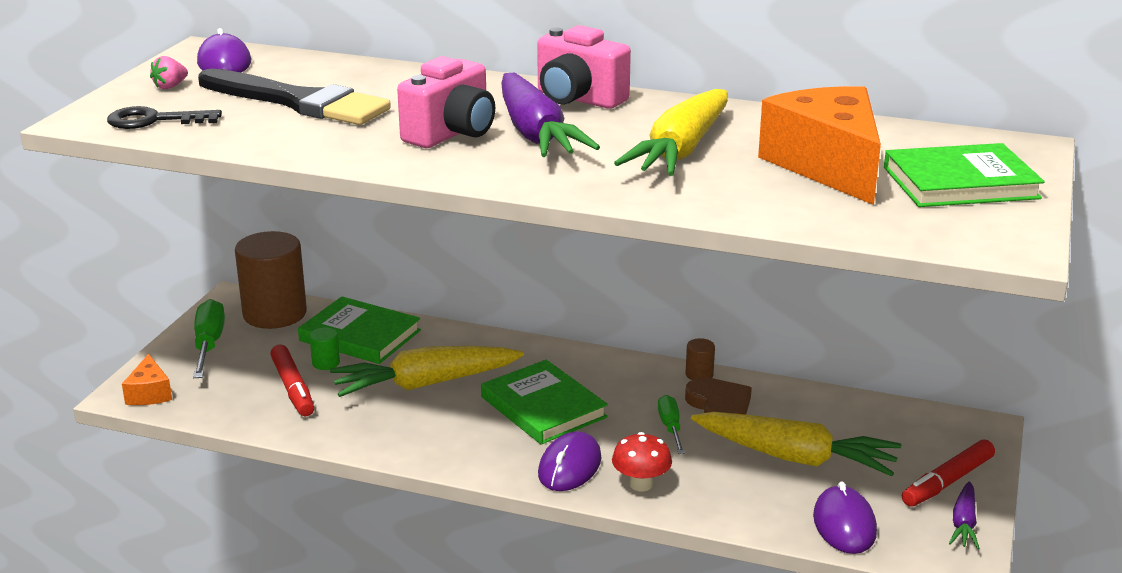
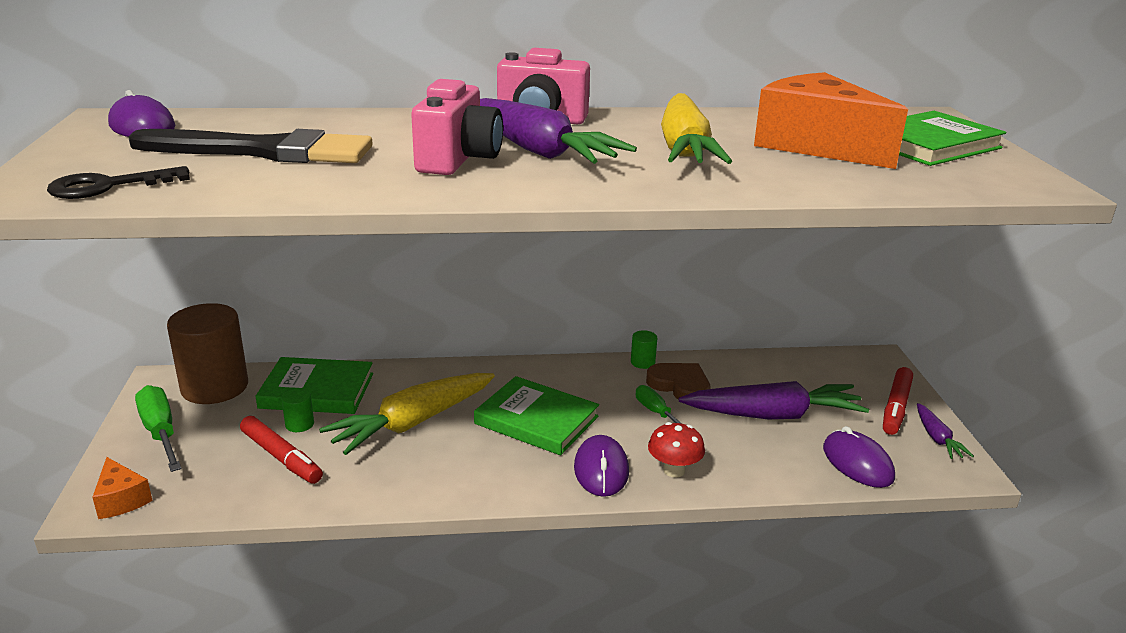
camera: 25 degrees left, 0 degrees up
(170, 86) = (97, 153): pink strawberry -> none
(699, 374) = (642, 362): brown cylinder -> green cylinder
(795, 457) = (773, 415): yellow carrot -> purple carrot

